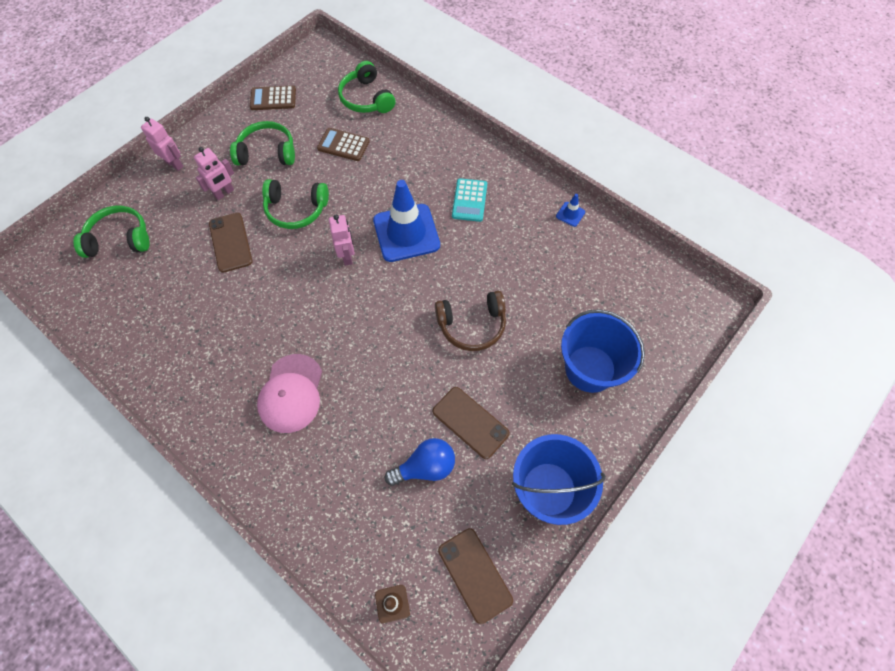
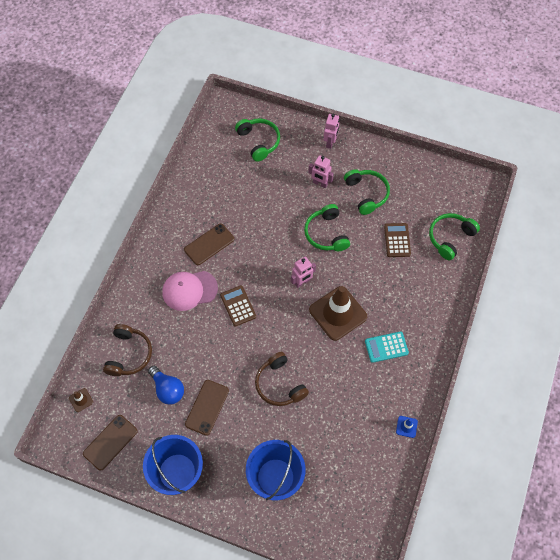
camera: 70 degrees right, 0 degrees up
(230, 242) = (283, 206): brown phone -> brown phone (209, 244)
(273, 98) = (417, 175): brown calculator -> brown calculator (238, 306)
(350, 508) = (129, 354): none -> brown headphones
(406, 233) = (338, 313): blue traffic cone -> brown traffic cone

